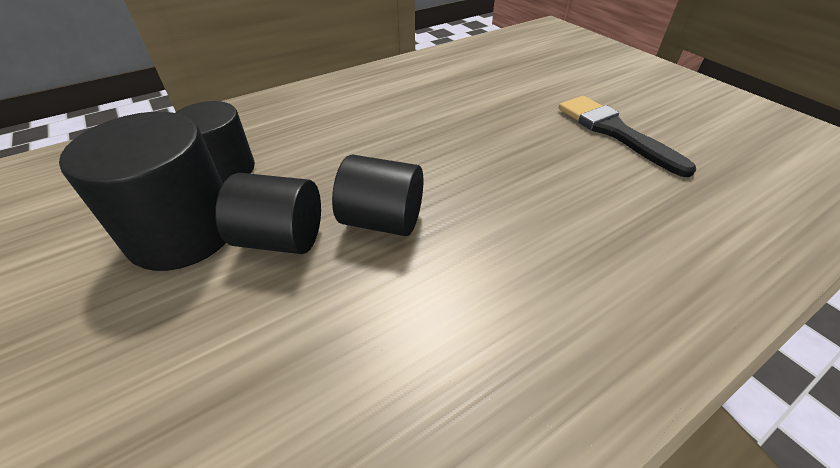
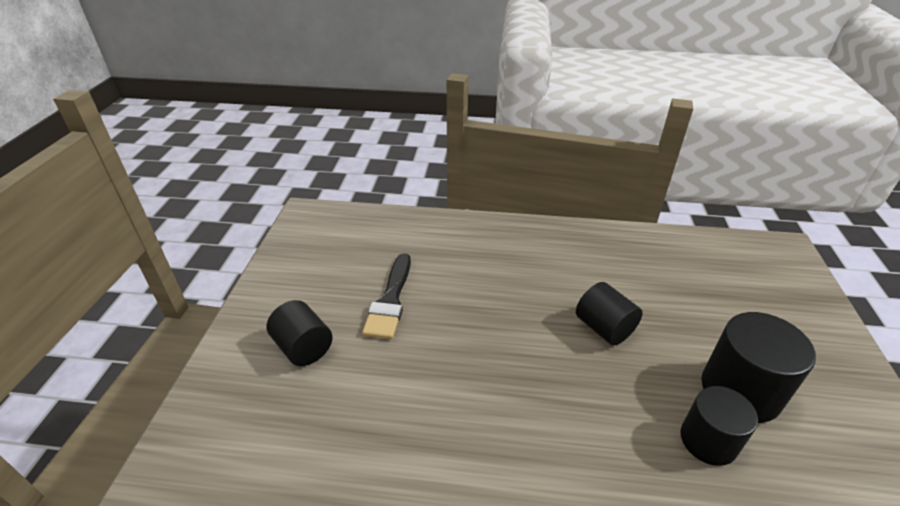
camera: 140 degrees left, 5 degrees down
(281, 238) = (672, 350): black cylinder -> black cylinder (303, 347)

